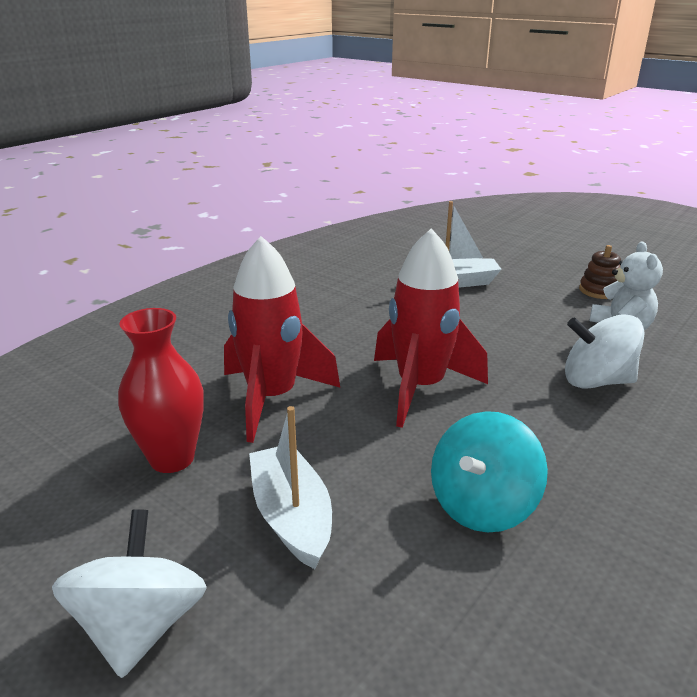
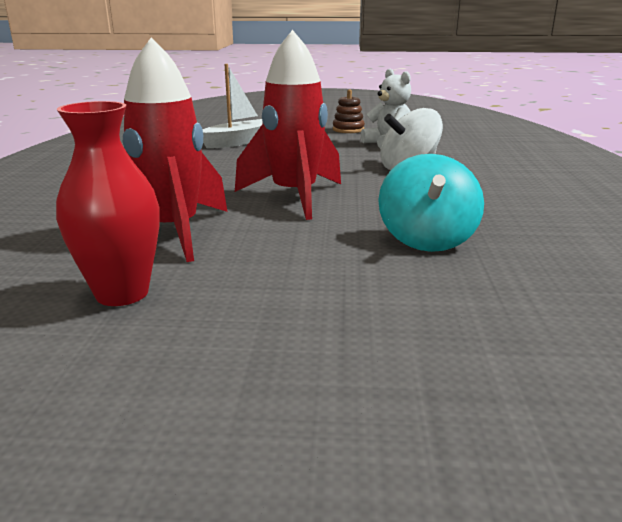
camera: 35 degrees left, 5 degrees down
(140, 626) = (257, 405): white spinning top -> none
(291, 516) = (296, 289): white boat -> none

